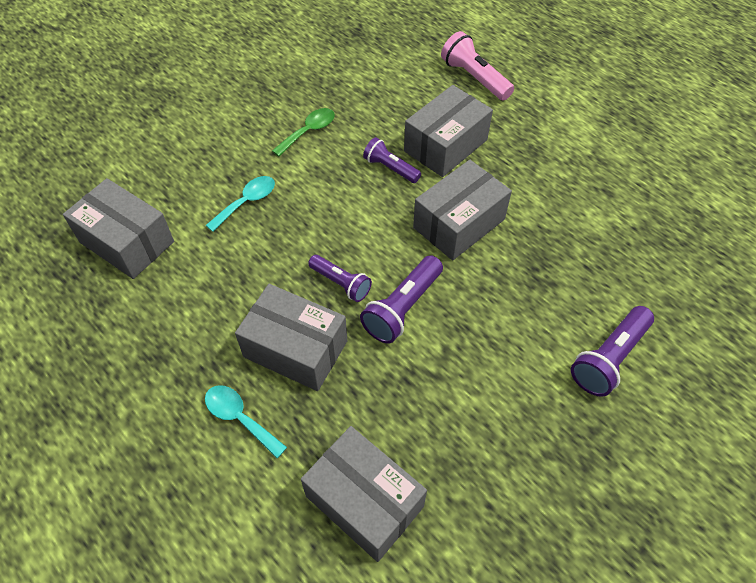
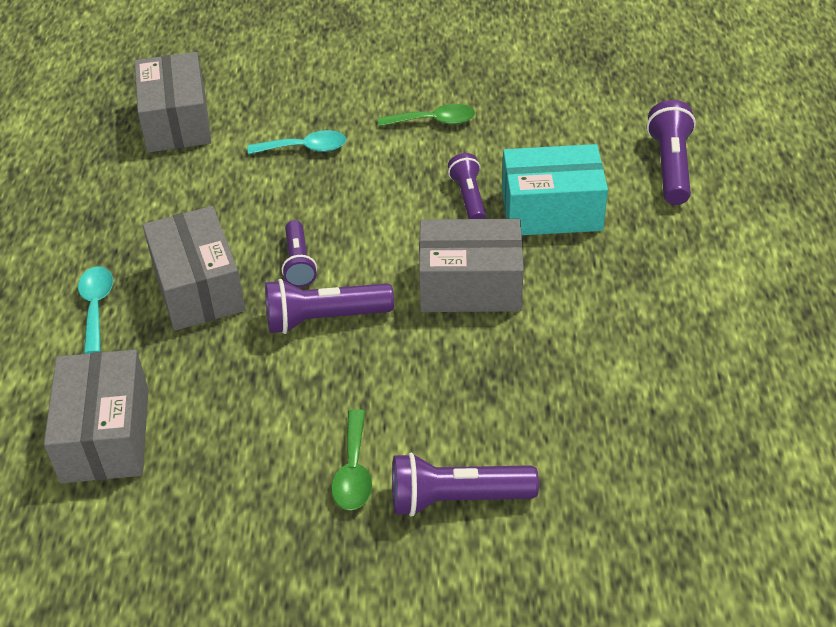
camera: 45 degrees right, 10 degrees down
(445, 145) = (551, 210): grey box -> turquoise box
(474, 78) = (670, 166): pink flashlight -> purple flashlight
(539, 390) = (353, 471): none -> green spoon

